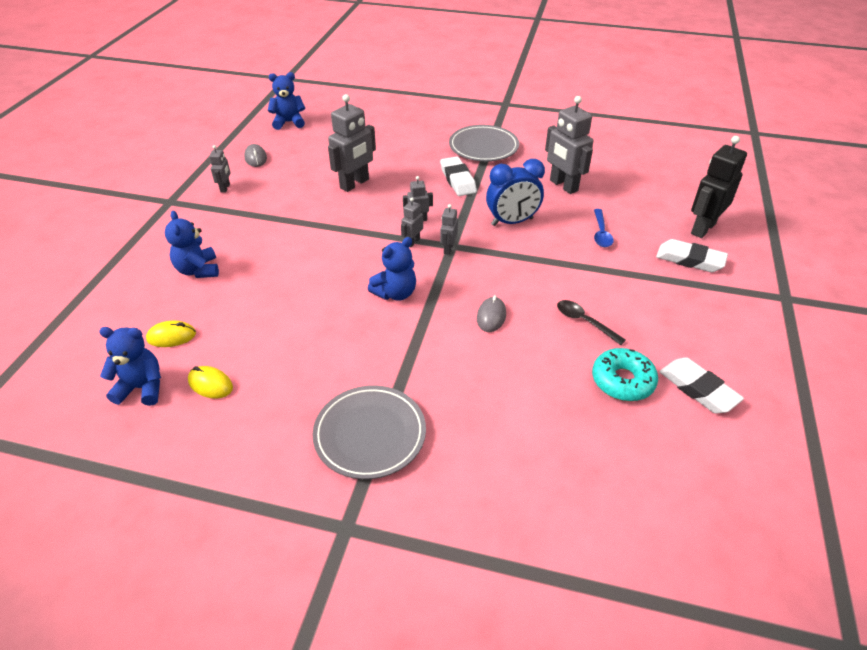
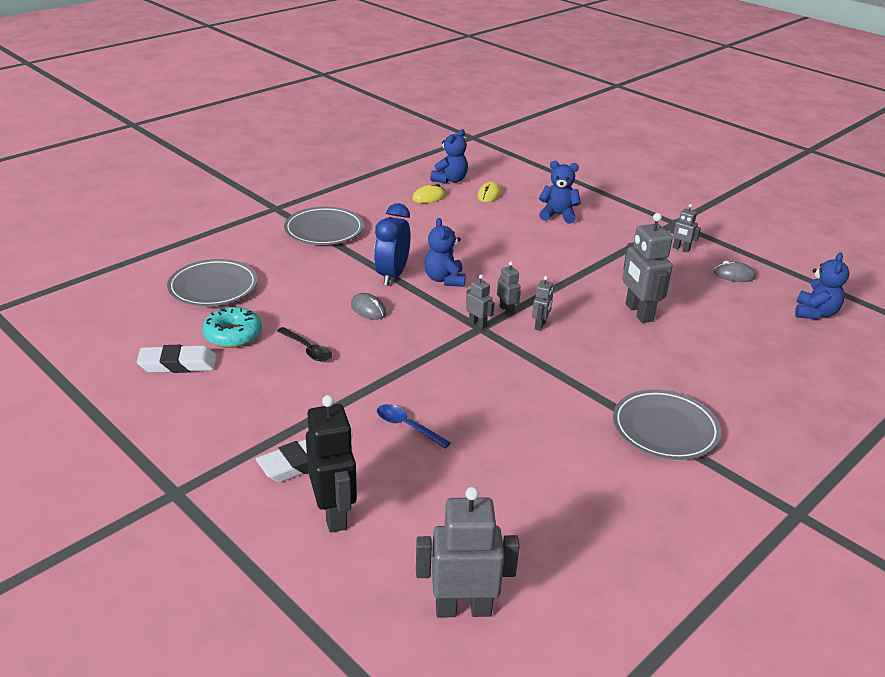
camera: 120 degrees right, 10 degrees down
(458, 180) = (597, 377): white eraser -> none
(512, 222) = (484, 378): blue clock -> blue clock (392, 275)
(563, 186) = (522, 449): grey robot -> grey robot (463, 609)
(575, 453) = (213, 287): none -> grey plate
(584, 322) = (307, 349): black spoon -> black spoon turned 60 degrees clockwise

